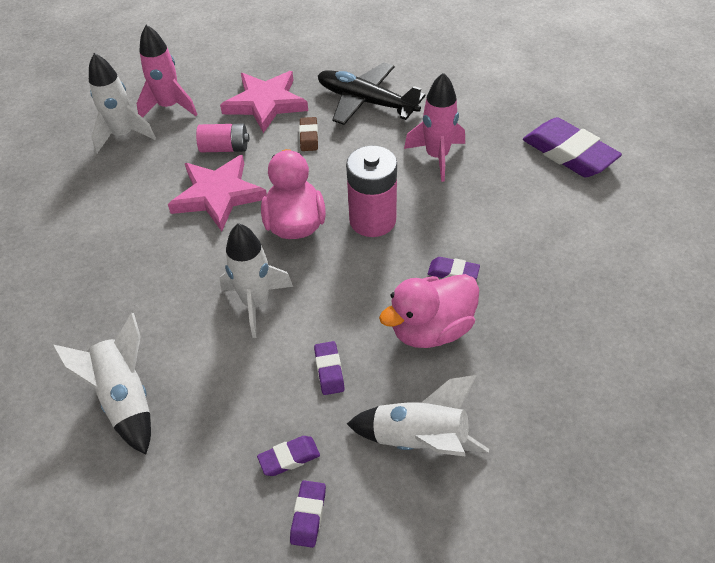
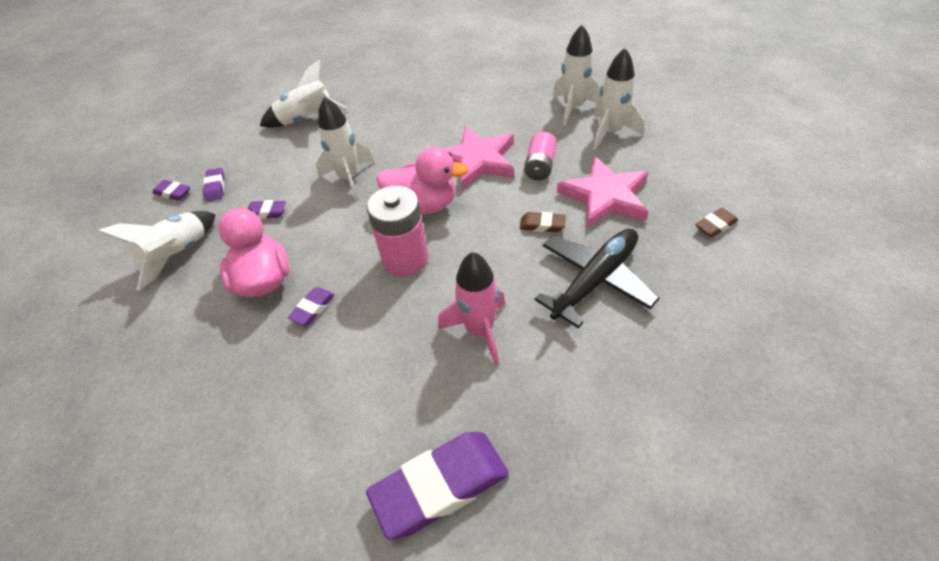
camera: 105 degrees right, 0 degrees up
(169, 107) = (610, 132): pink rocket -> white rocket
(292, 47) = (715, 225): none -> brown eraser

